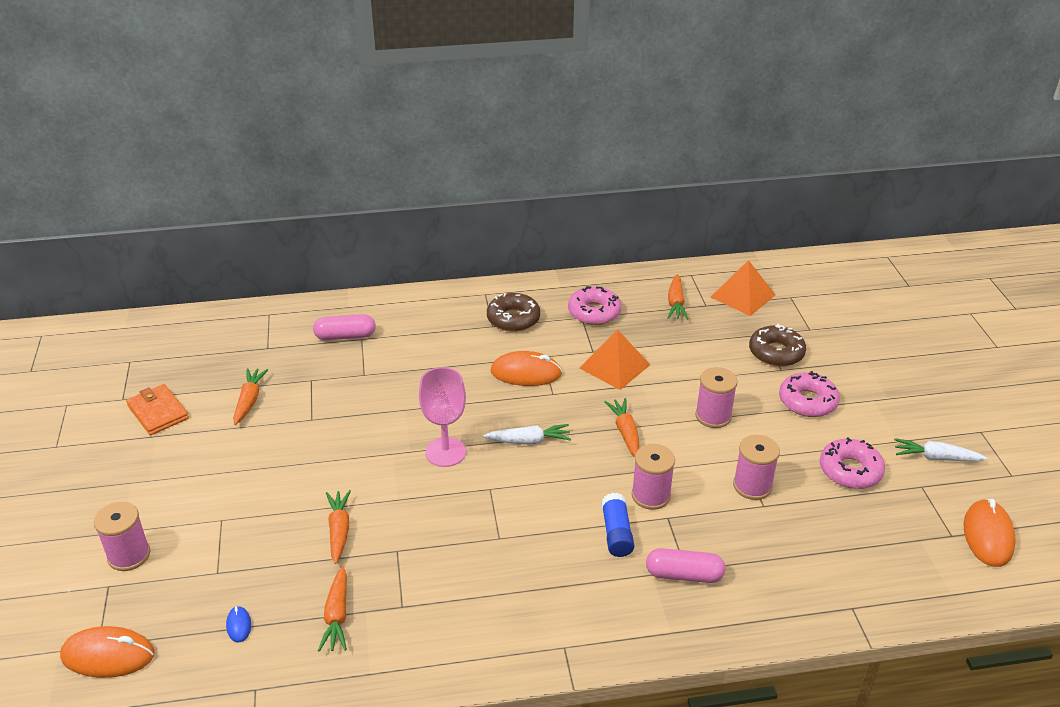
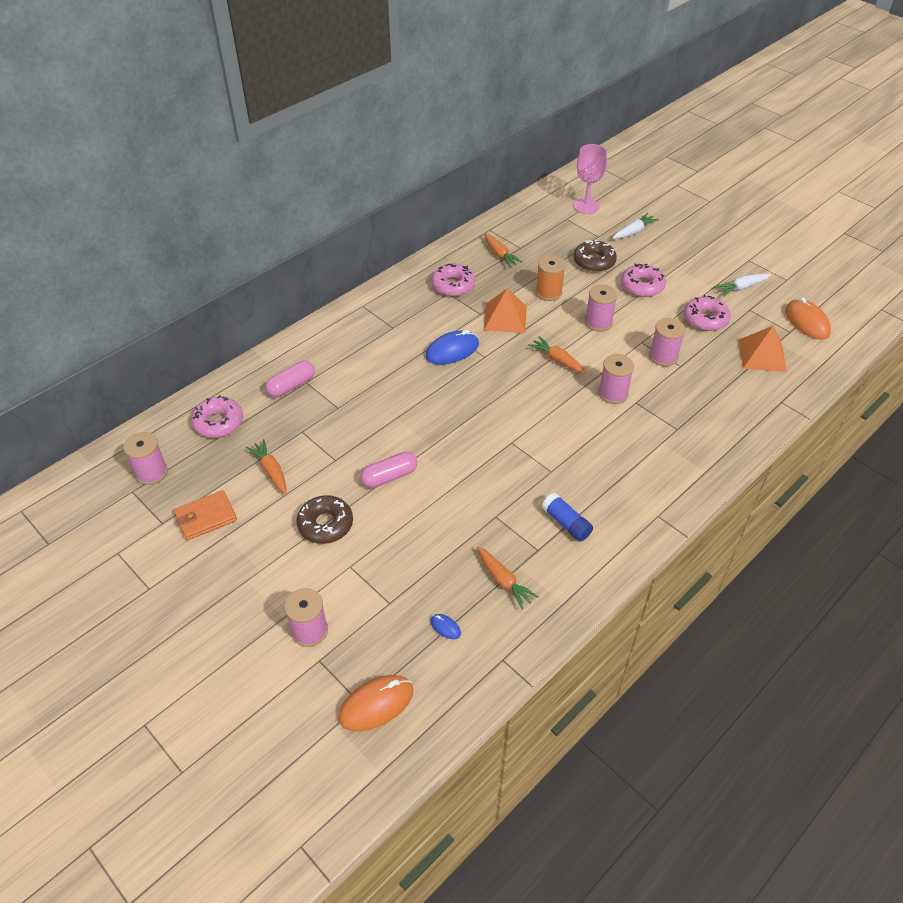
camera: 35 degrees left, 10 degrees up
(158, 412) = (206, 517): orange wallet -> orange wallet turned 45 degrees counterclockwise
(159, 354) = (151, 473): none -> pink spool
(253, 338) = (218, 422): none -> pink donut
(339, 530) = (443, 525): orange carrot -> none
(445, 452) = (456, 433): pink goblet -> pink goblet (586, 206)
(513, 319) = (402, 315): brown donut -> brown donut (325, 524)
(526, 373) = (452, 350): orange mouse -> blue mouse
(528, 441) = (503, 397): white carrot -> white carrot (633, 232)
(616, 533) = (617, 428): blue glue stick -> blue glue stick (566, 523)
(684, 575) = (679, 433): pink capsule -> pink capsule (389, 477)
(689, 362) = (548, 292): none -> orange spool
(742, 296) = (536, 231): orange pyramid -> orange pyramid (762, 355)

